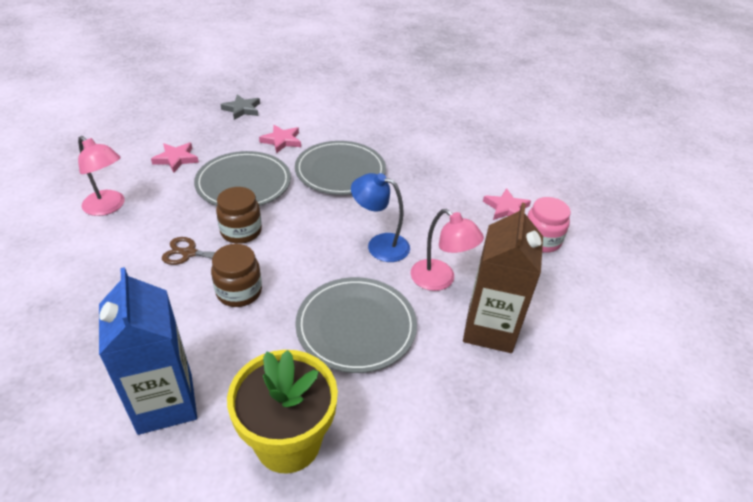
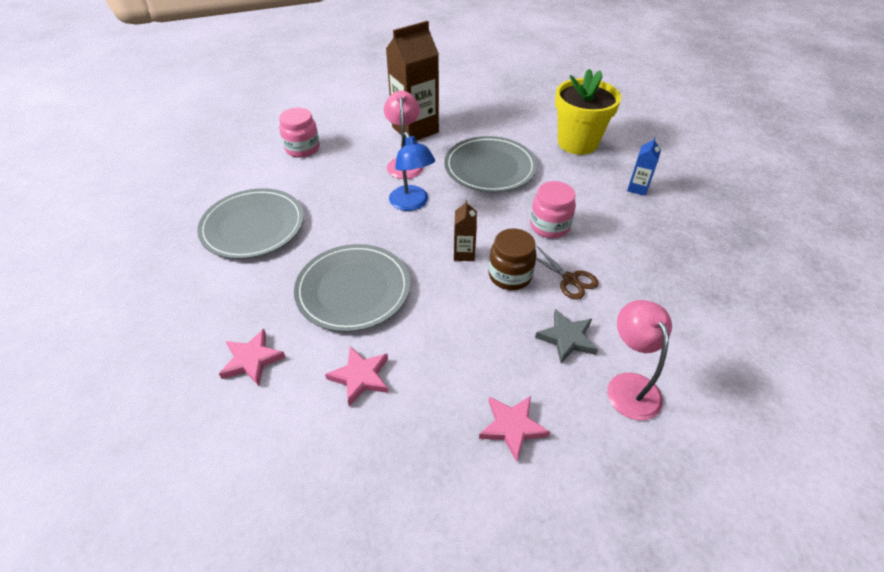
camera: 135 degrees left, 5 degrees up
(165, 403) = (637, 188): blue carton -> blue carton, size x0.47
(239, 292) = (549, 226): brown jar -> pink jar
(242, 109) = (343, 493): grey star -> grey star (567, 338)
(243, 183) = (462, 333): grey plate -> grey plate (253, 226)
(292, 229) = (464, 253): none -> brown carton
(506, 208) = (282, 177): pink star -> pink star (252, 360)

